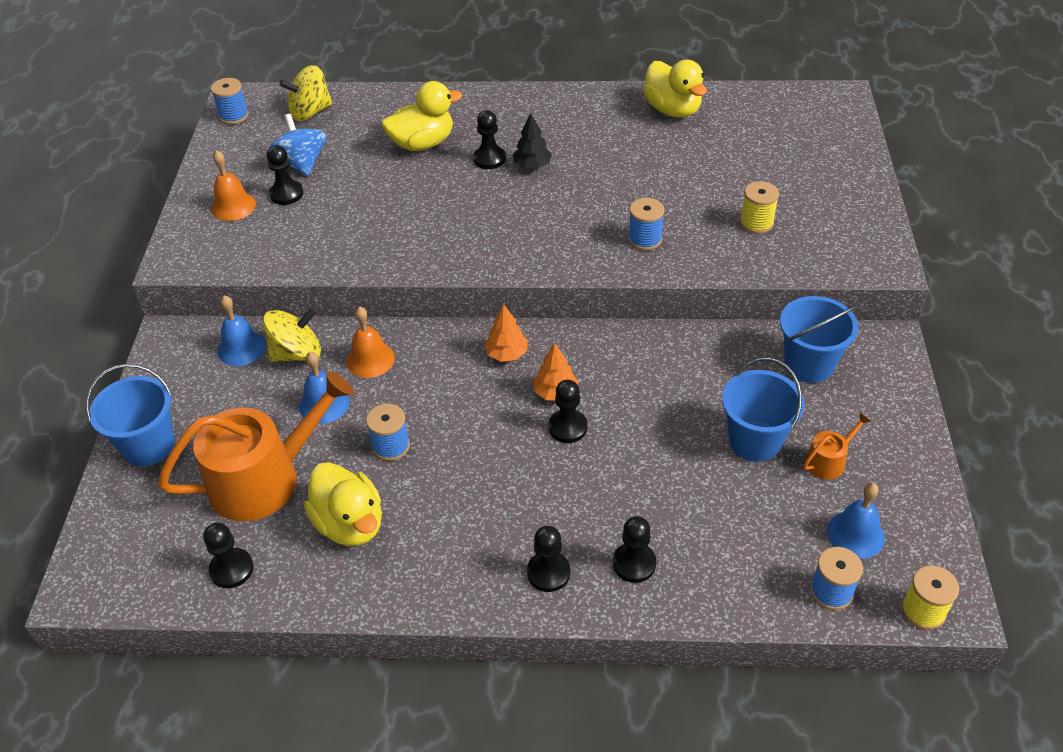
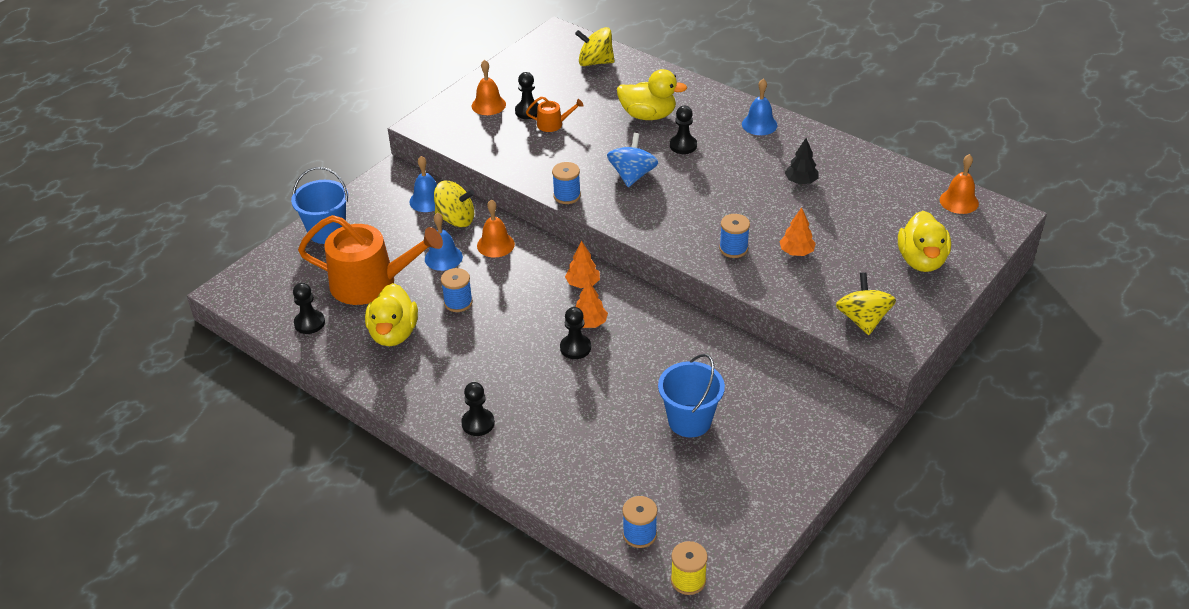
camera: 35 degrees right, 5 degrees down
(234, 116) = (544, 45): blue spool -> blue spool (567, 196)
(302, 164) = (556, 95): blue spinning top -> blue spinning top (632, 175)
(532, 166) = (708, 163): black tree -> black tree (801, 181)
(634, 563) = (533, 447): black pawn -> none
(673, 110) = (855, 168): yellow duck -> yellow duck (921, 260)
(705, 214) = (796, 252): none -> orange tree
(756, 223) = (828, 275): yellow spool -> none
(790, 101) = (959, 201): none -> orange bell
(809, 364) = (783, 394): blue bucket -> none
(828, 461) = (727, 460): orange watering can -> orange watering can (553, 124)
(830, 250) = (863, 319): none -> yellow spinning top
(855, 534) = (694, 512): blue bell -> blue bell (759, 124)

